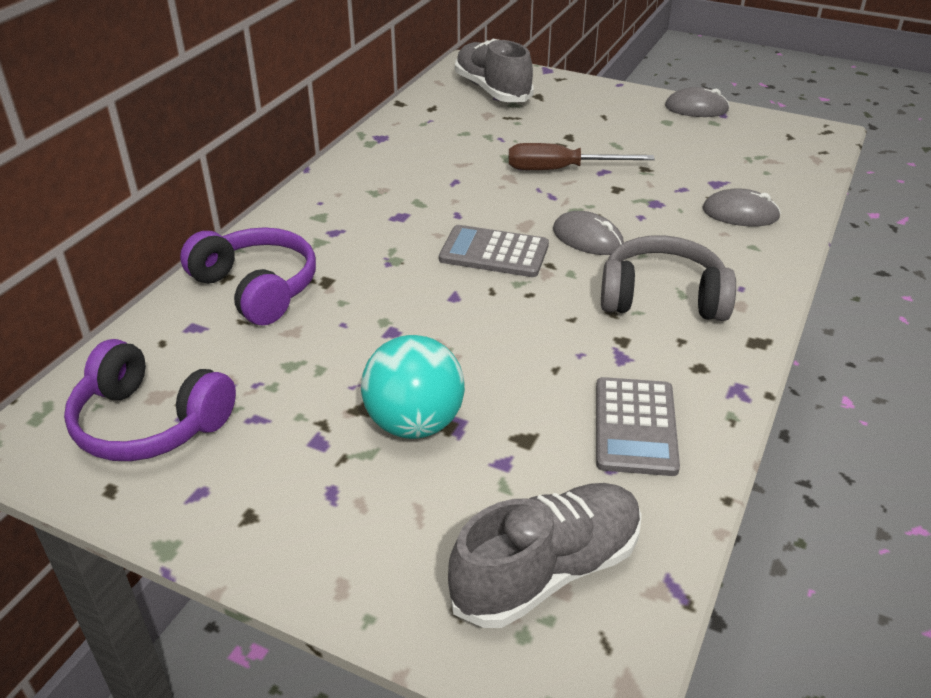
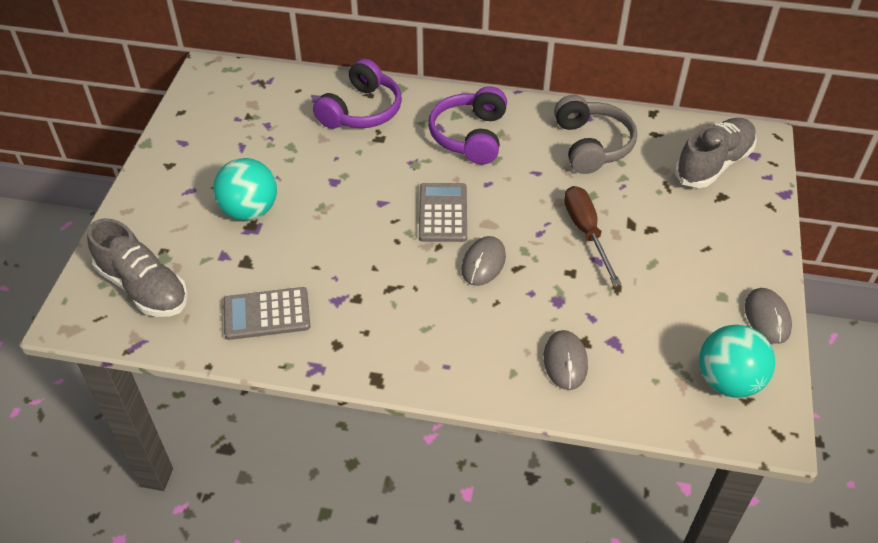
camera: 75 degrees right, 10 degrees up
(149, 423) = (230, 108): purple headphones -> purple headphones (470, 136)
(662, 297) = (416, 316): grey headphones -> grey headphones (591, 145)
(768, 139) = (728, 381): none -> turquoise ball

